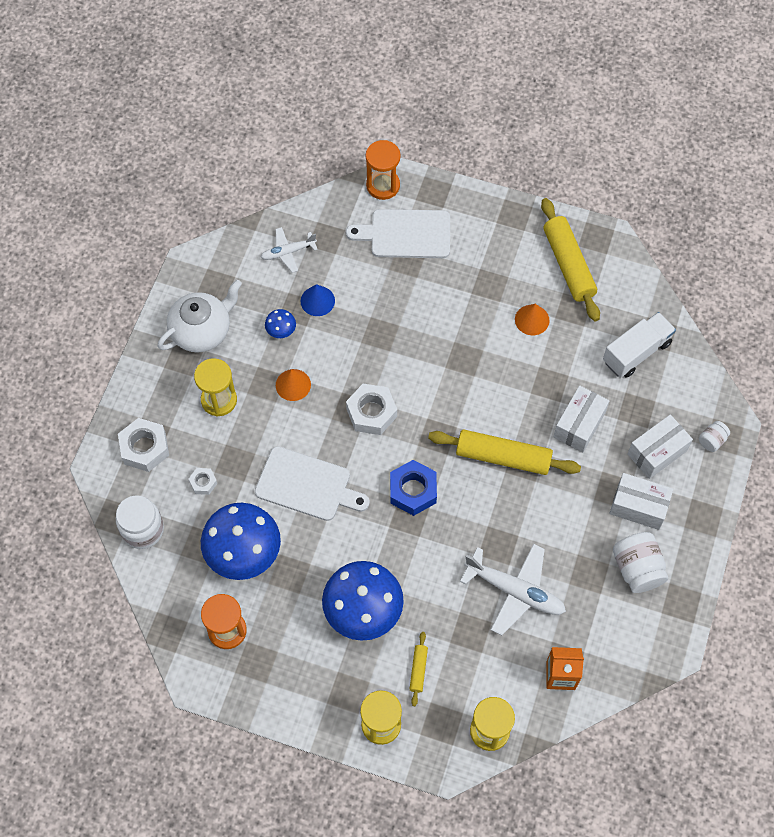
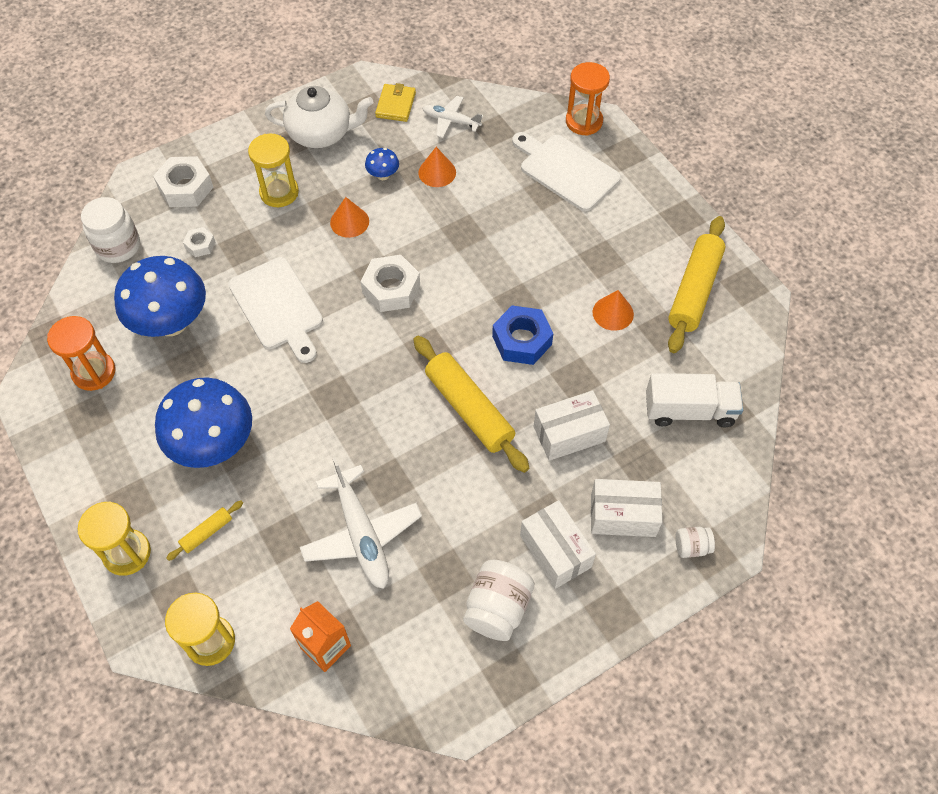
camera: 40 degrees right, 5 degrees down
(234, 268) = (395, 105): none -> yellow wallet
(317, 301) = (437, 172): blue cone -> orange cone
(413, 491) = (360, 377): blue nut -> blue nut (522, 340)

